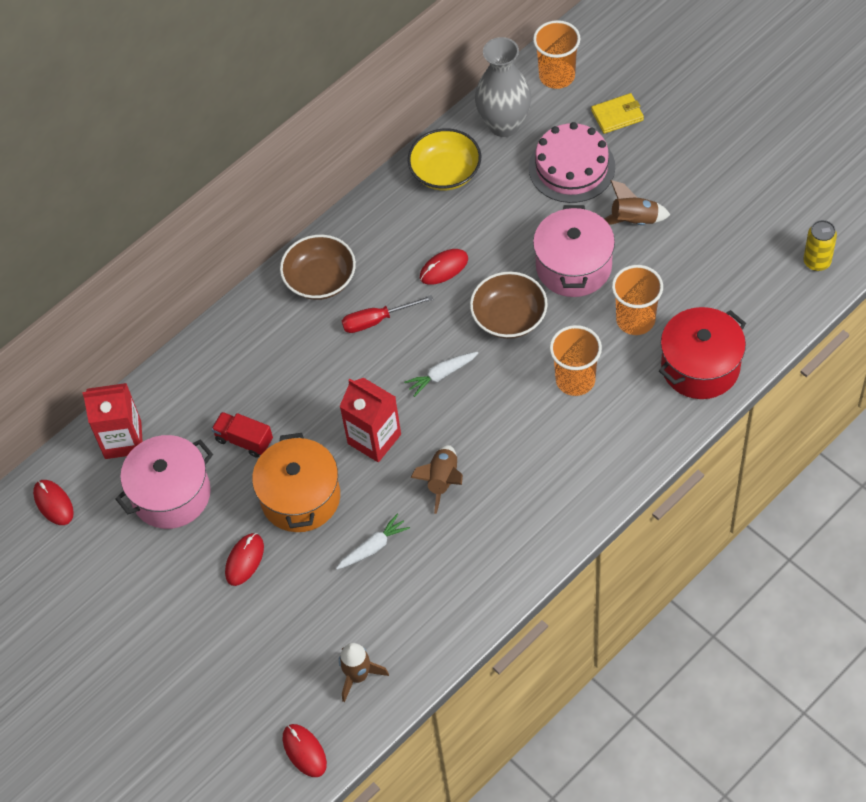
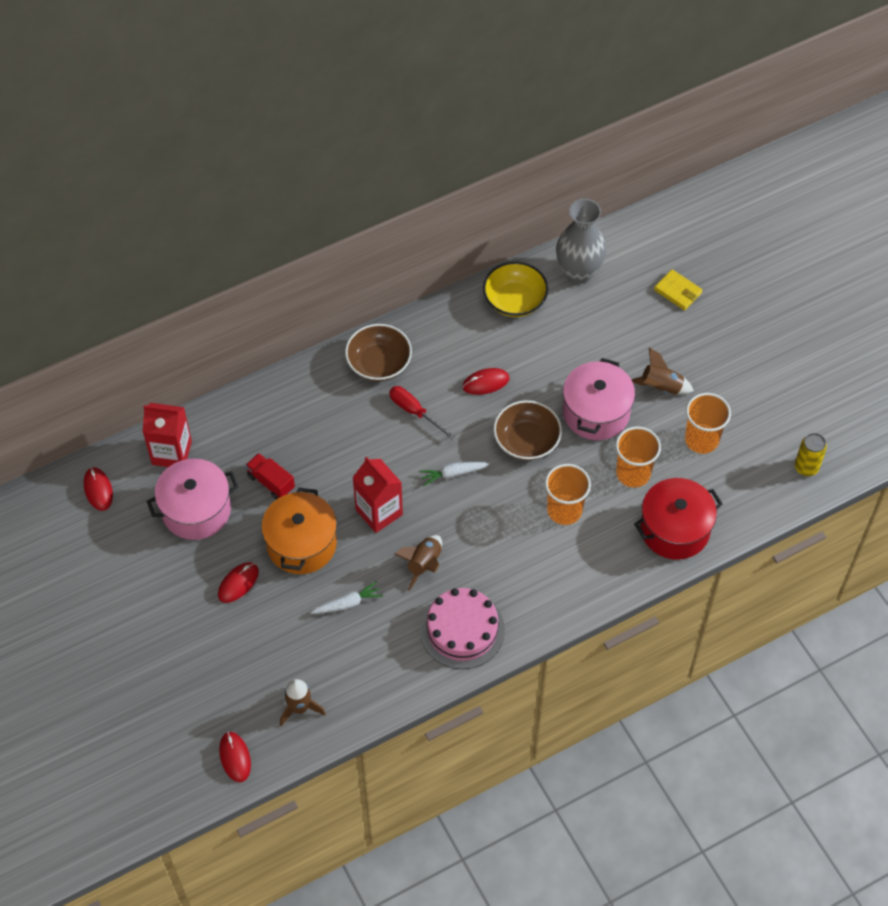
camera: 10 degrees right, 0 degrees up
(376, 320) = (414, 411): red screwdriver -> red screwdriver turned 45 degrees clockwise
(557, 76) = (637, 243): orange cup -> orange cup (701, 440)
(571, 167) = (623, 326): pink cake -> pink cake (462, 630)
(617, 115) = (678, 291): yellow wallet -> yellow wallet turned 45 degrees clockwise

